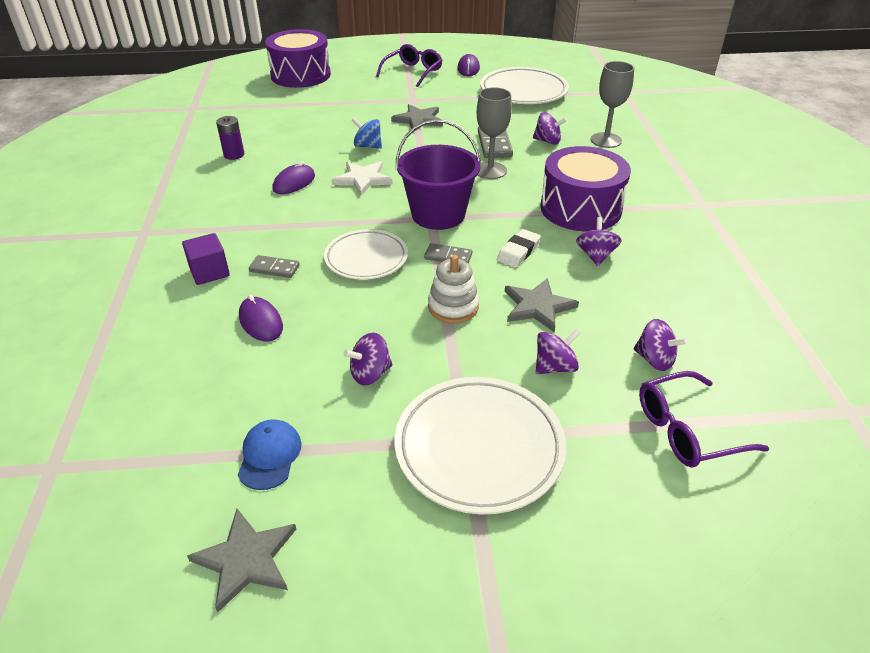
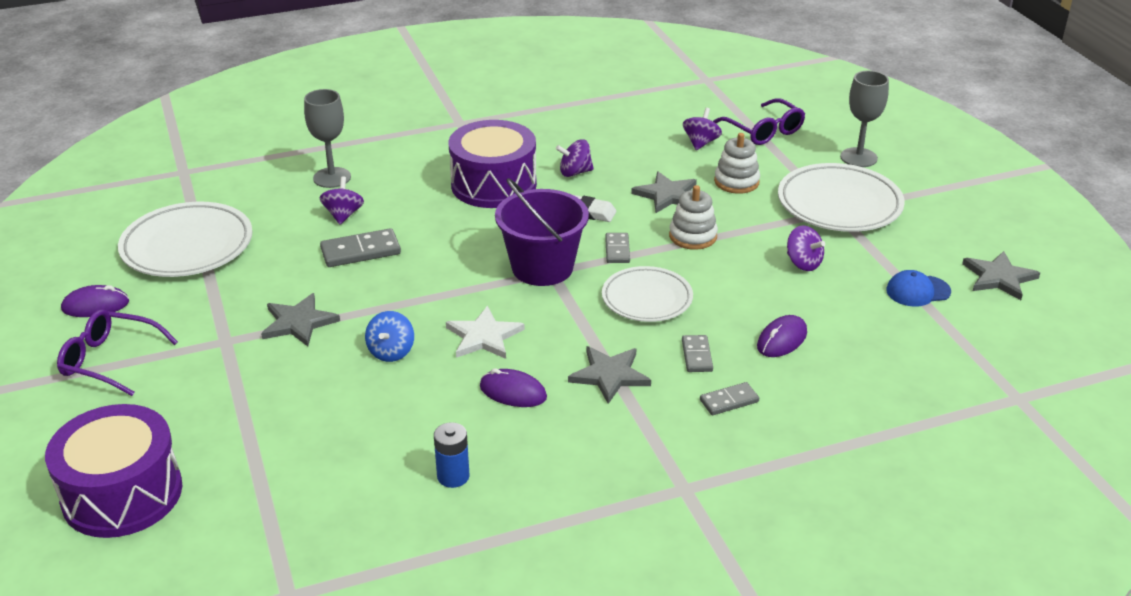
camera: 105 degrees left, 5 degrees down
(209, 272) = (729, 401): purple cube -> grey domino
(234, 155) = (453, 476): purple battery -> blue battery
(282, 223) = (609, 375): none -> grey star
(490, 170) = (430, 246): grey goblet -> grey goblet (858, 157)
(555, 367) = (736, 182): purple spinning top -> white stacking toy

